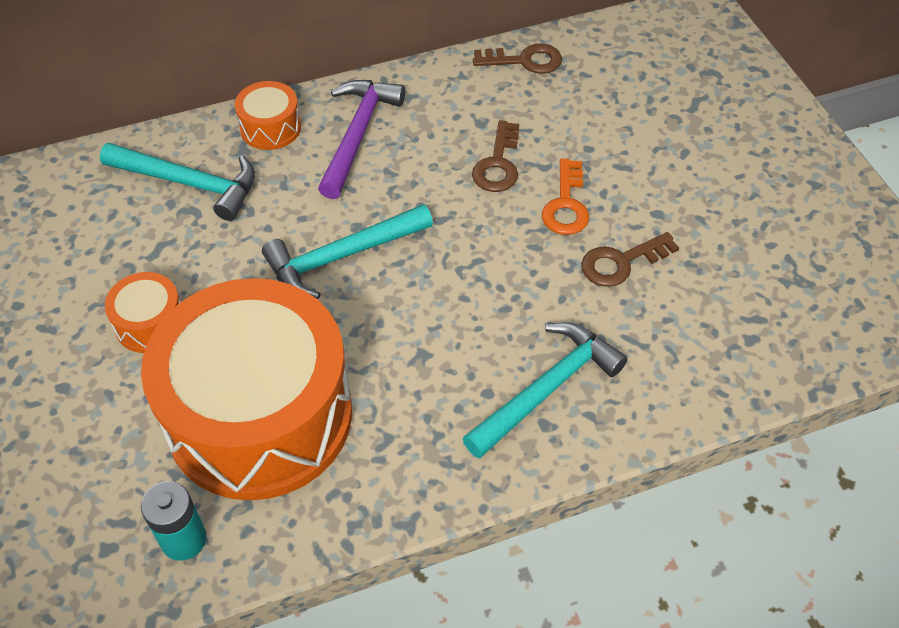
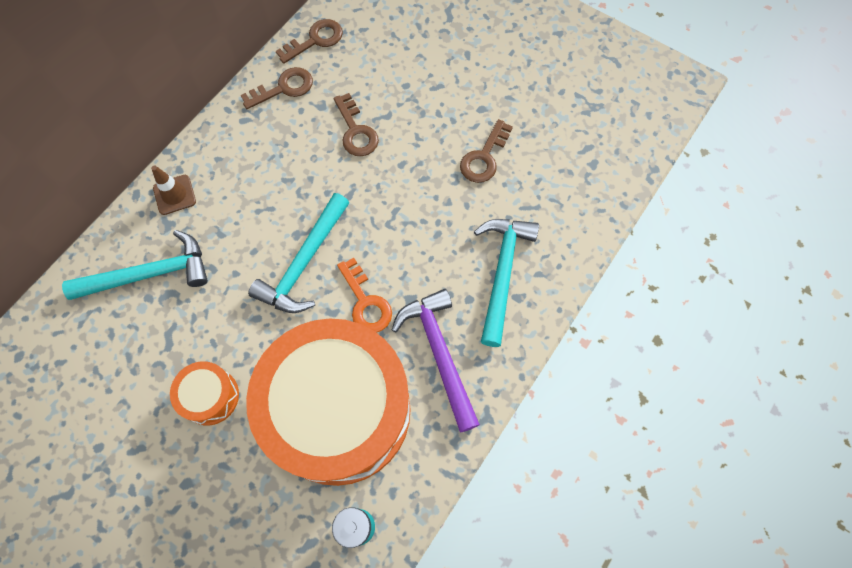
camera: 35 degrees left, 15 degrees up
(270, 128) = (174, 195): orange drum -> brown traffic cone
(358, 135) = (243, 164): purple hammer -> purple hammer (439, 353)
(455, 88) = (283, 88): none -> brown key
(566, 205) = (421, 136): orange key -> orange key (365, 302)

